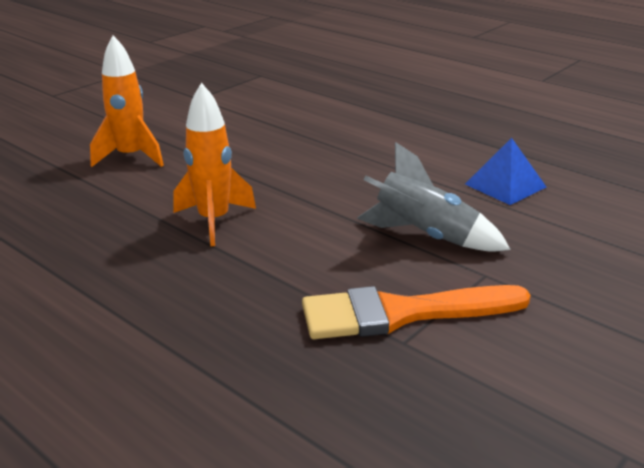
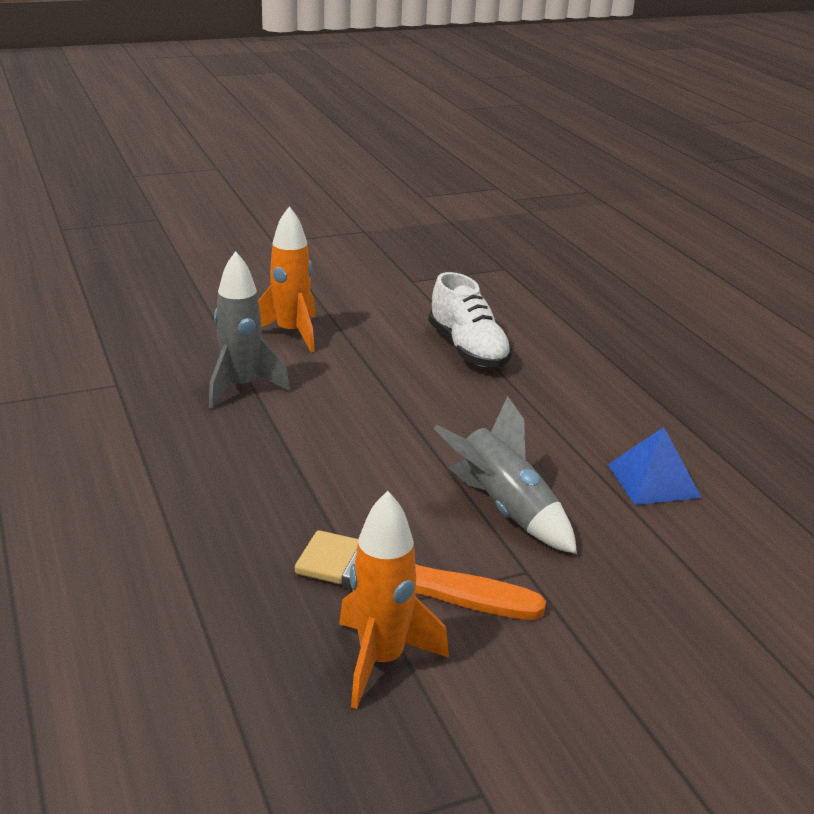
camera: 25 degrees right, 0 degrees up
(124, 208) = (241, 387): none -> grey rocket
(214, 221) = (311, 426): orange rocket -> orange rocket (381, 660)
(287, 134) = (468, 349): none -> white shoe

